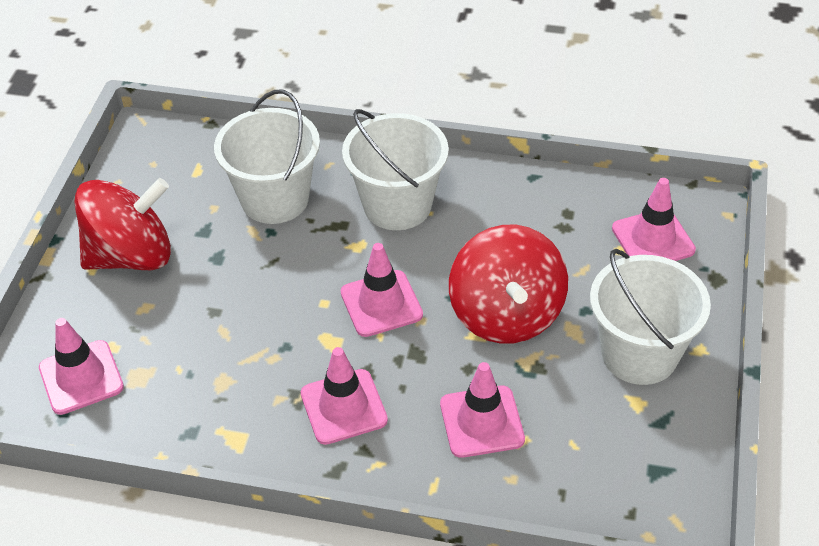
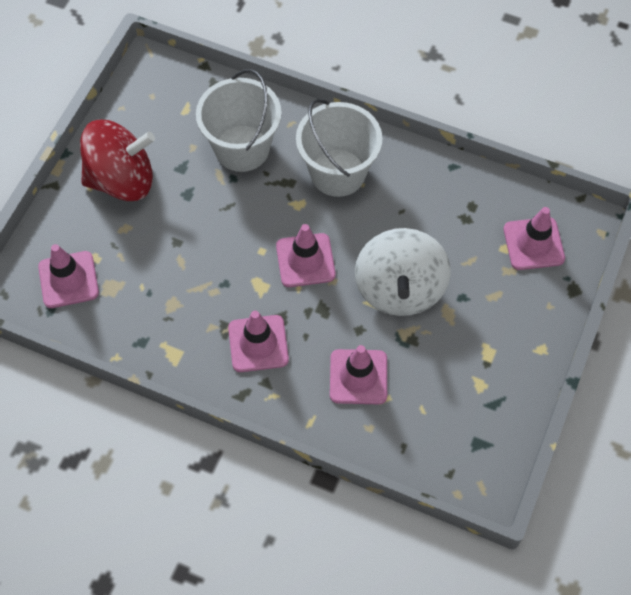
camera: 10 degrees right, 15 degrees up
(506, 314) = (400, 289): red spinning top -> white spinning top
(639, 354) = (493, 343): white bucket -> none

